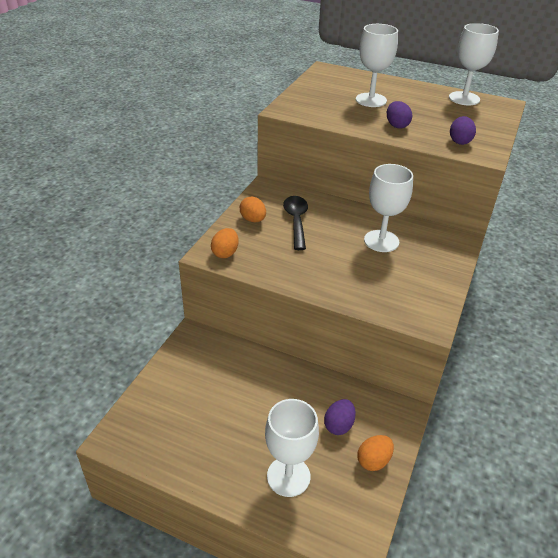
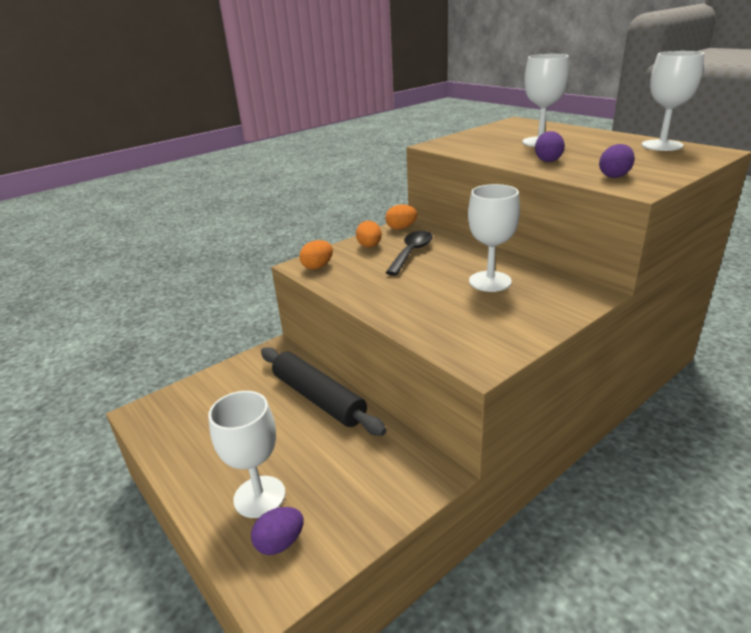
camera: 30 degrees right, 10 degrees down
(268, 374) = (318, 398): none -> black rolling pin
(338, 425) = (351, 466): purple egg -> purple egg (280, 543)
(373, 461) = (361, 514): orange egg -> orange egg (401, 228)

